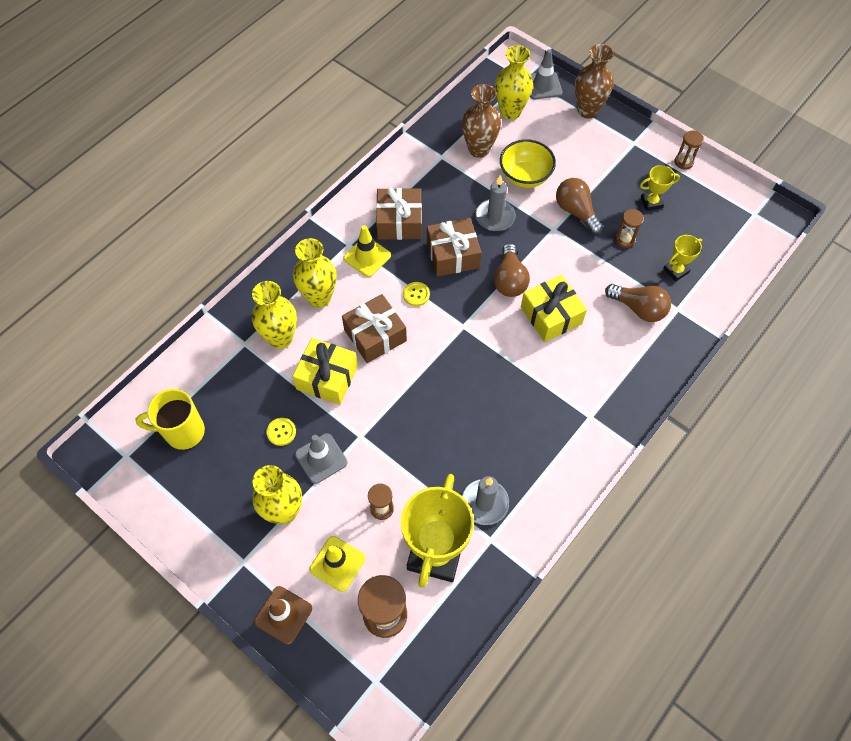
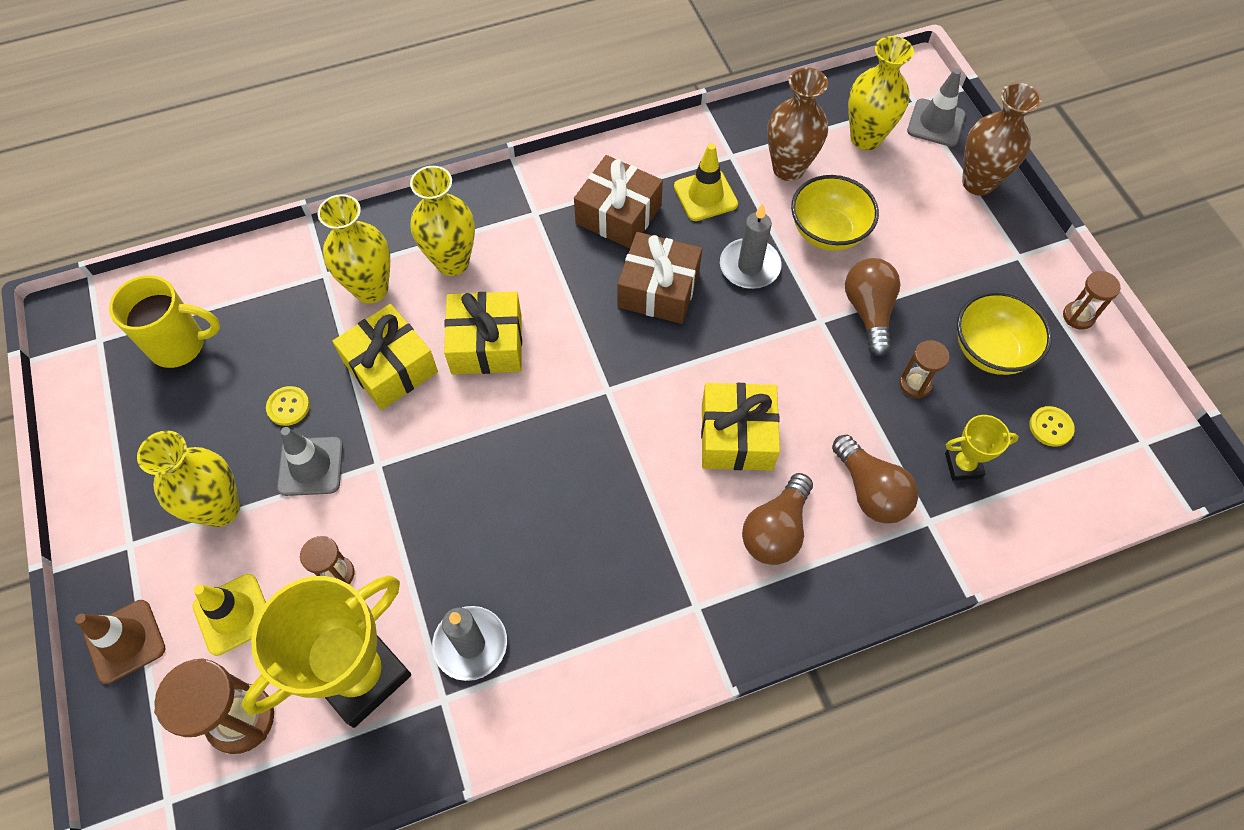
camera: 30 degrees right, 0 degrees up
(183, 432) = (180, 345): yellow mug -> yellow mug turned 150 degrees clockwise
(367, 257) = (547, 239): yellow traffic cone -> yellow traffic cone (705, 195)
(375, 335) = (486, 344): brown gift -> yellow gift
(416, 294) = (575, 318): yellow button -> yellow button (1050, 427)
(509, 280) = (712, 359): brown light bulb -> brown light bulb (776, 530)
(651, 202) = (990, 350): yellow trophy -> yellow bowl

